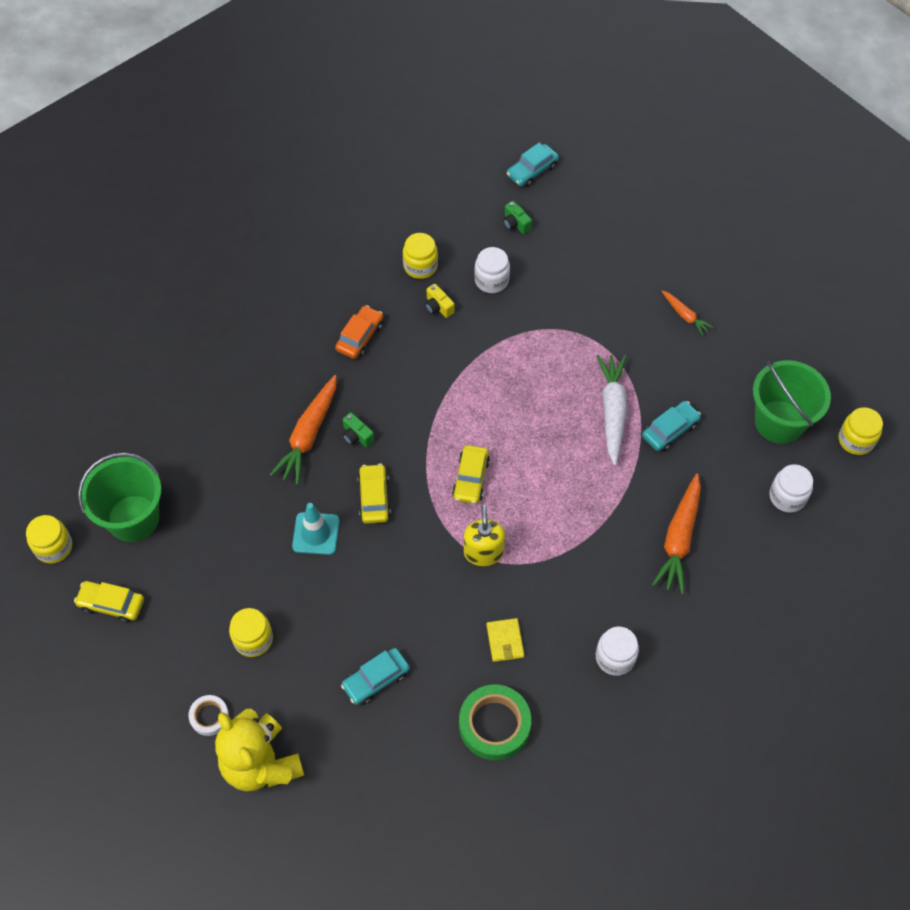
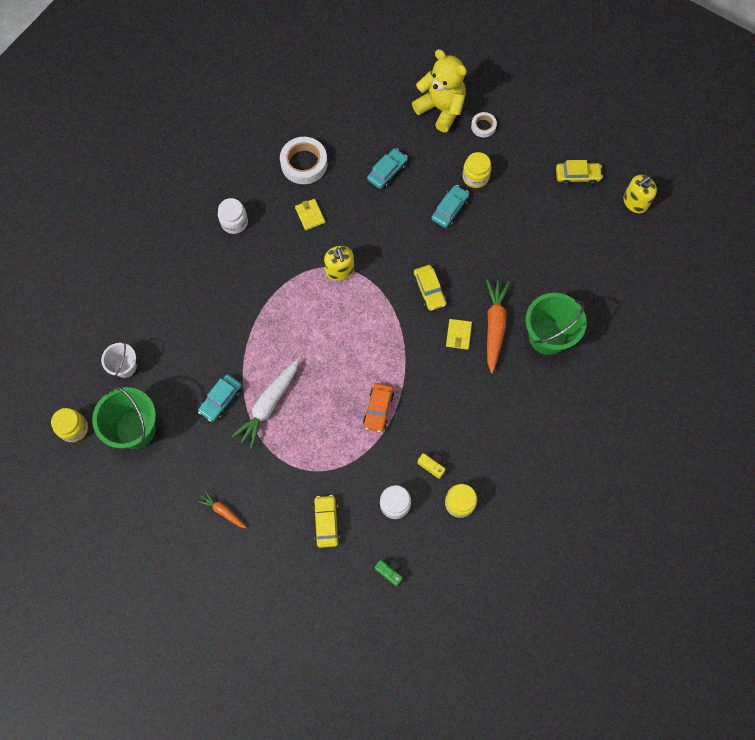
camera: 165 degrees right, 10 degrees up
(53, 547) = (635, 202): yellow jar -> yellow soap dispenser
(133, 518) = (591, 234): green bucket -> green bucket (548, 336)
(316, 533) = (461, 255): turquoise traffic cone -> none
(357, 436) = (458, 335): green camera -> yellow wallet
(360, 337) = (486, 420): orange car -> orange car (378, 409)
(471, 478) = (363, 322): yellow car -> yellow car (326, 522)
(494, 725) = (304, 163): green tape -> white tape
(532, 170) = (390, 640): turquoise car -> turquoise car (449, 209)
(612, 411) = (269, 405): white carrot -> white carrot turned 45 degrees clockwise
(679, 539) = (202, 314): orange carrot -> none
(787, 496) = (125, 367): white jar -> white bucket

